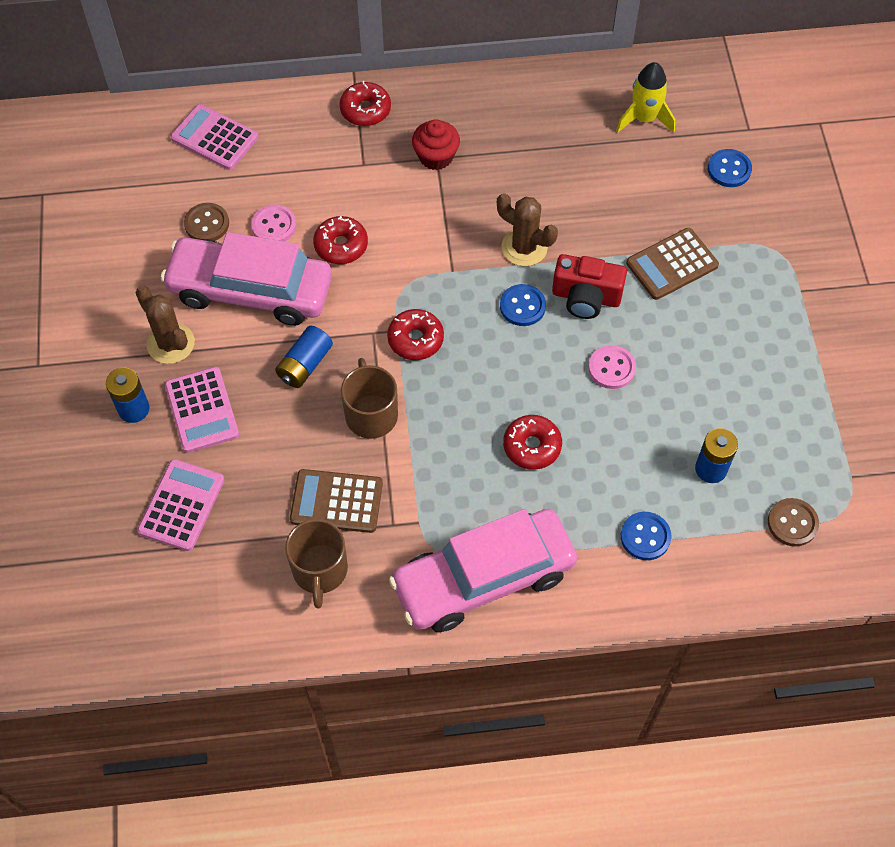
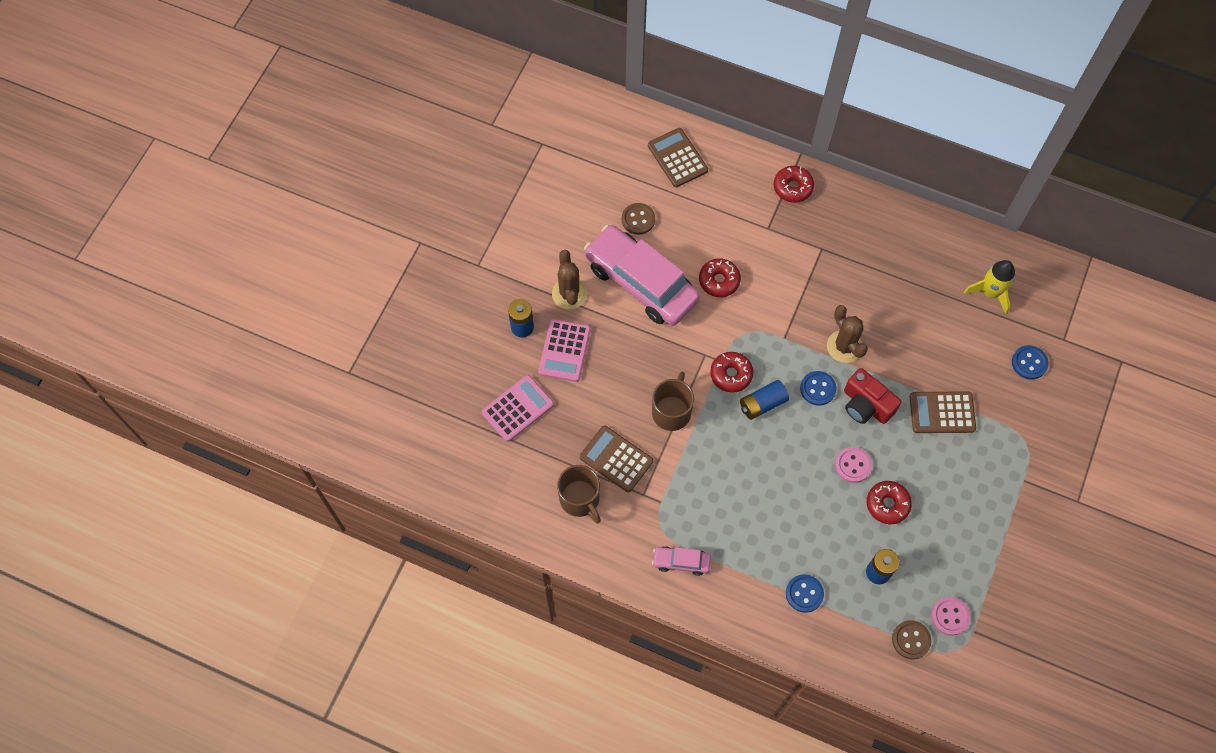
camera: 30 degrees right, 5 degrees up
(214, 138) = (677, 158): pink calculator -> brown calculator
(274, 226) = (682, 243): pink button -> pink button (950, 616)
(305, 365) = (648, 354): blue battery -> blue battery (762, 404)
(320, 570) = (580, 499): brown mug -> brown mug turned 60 degrees counterclockwise
(436, 157) = (822, 247): red cupcake -> none
(483, 578) = (681, 562): pink car -> pink car, size x0.43
(532, 446) = (765, 491): red donut -> red donut (887, 504)

